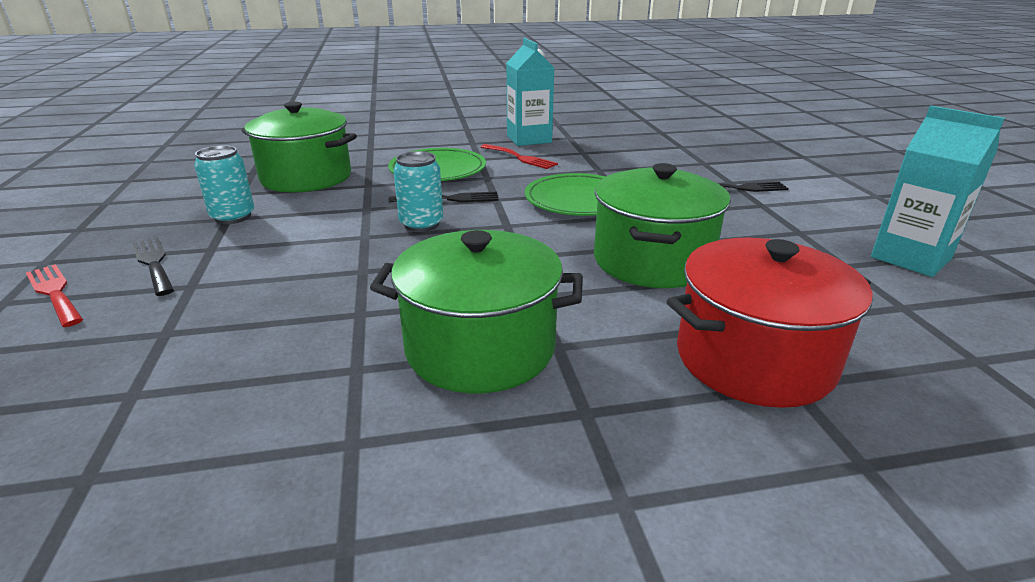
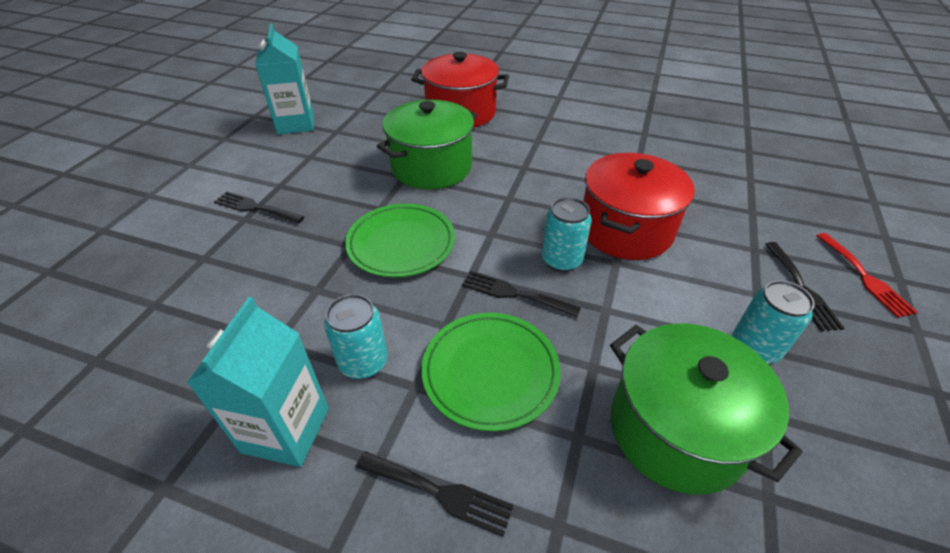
camera: 150 degrees left, 15 degrees up
(360, 263) = (625, 230): none -> red pot
(433, 143) = (440, 493): none -> black fork
(480, 348) = (574, 150): green pot -> none
(520, 158) = (363, 362): red fork -> turquoise can

